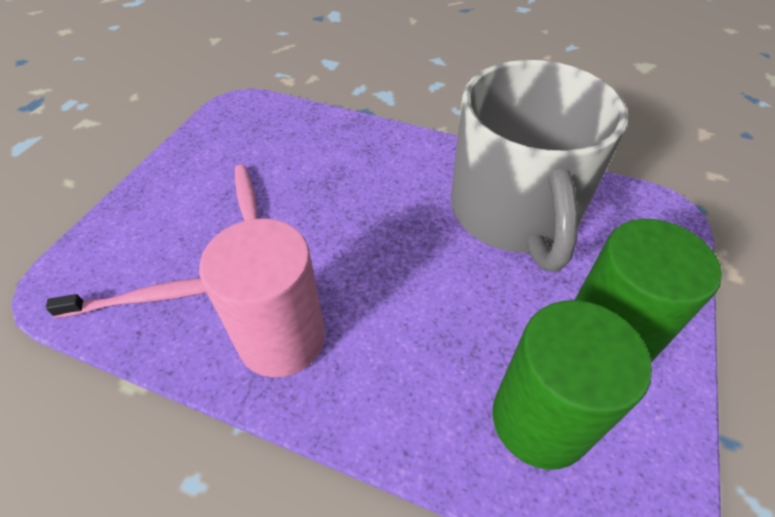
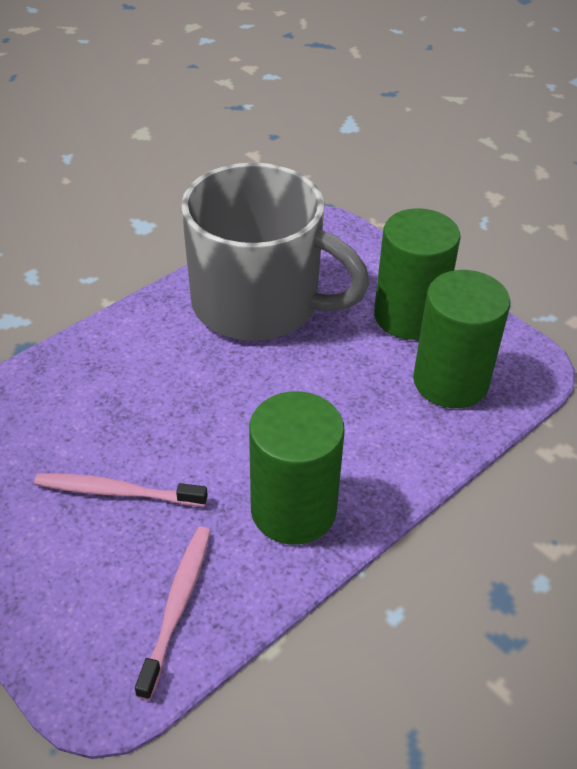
camera: 65 degrees left, 5 degrees down
(282, 338) = (293, 509): pink cylinder -> green cylinder

